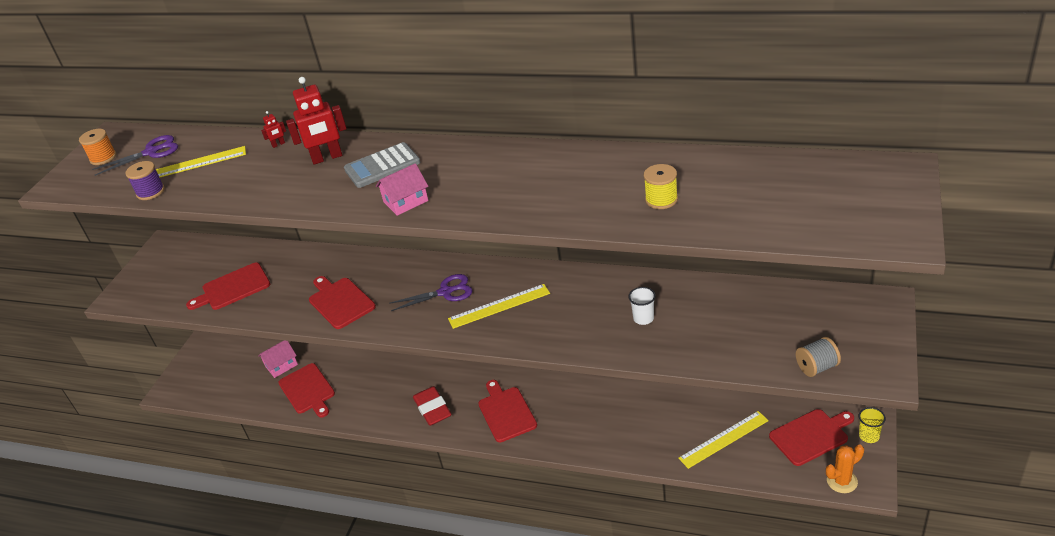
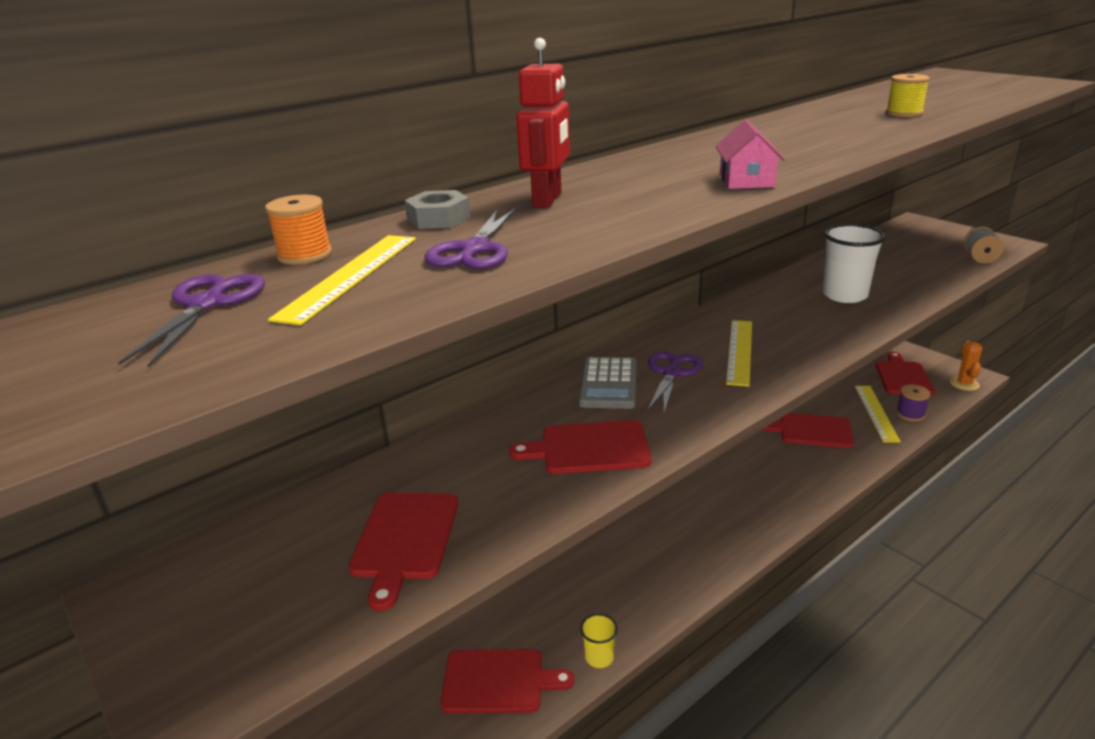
camera: 60 degrees left, 10 degrees down
(103, 158) = (92, 352): orange spool -> orange spool (304, 255)
(150, 192) = (361, 321): purple spool -> purple spool (910, 414)
(240, 175) = (474, 250): none -> purple scissors
(278, 144) = (438, 218): red robot -> grey nut
(281, 365) = (406, 694): pink house -> none
(382, 166) = (634, 180): grey calculator -> grey calculator (608, 384)
(432, 409) = (665, 570): red eraser -> none
(506, 412) = (726, 517): red cutting board -> red cutting board (811, 430)
(643, 318) = (845, 295): white cup -> white cup, size x1.90
(869, 436) = (921, 357): yellow cup -> yellow cup (599, 657)

